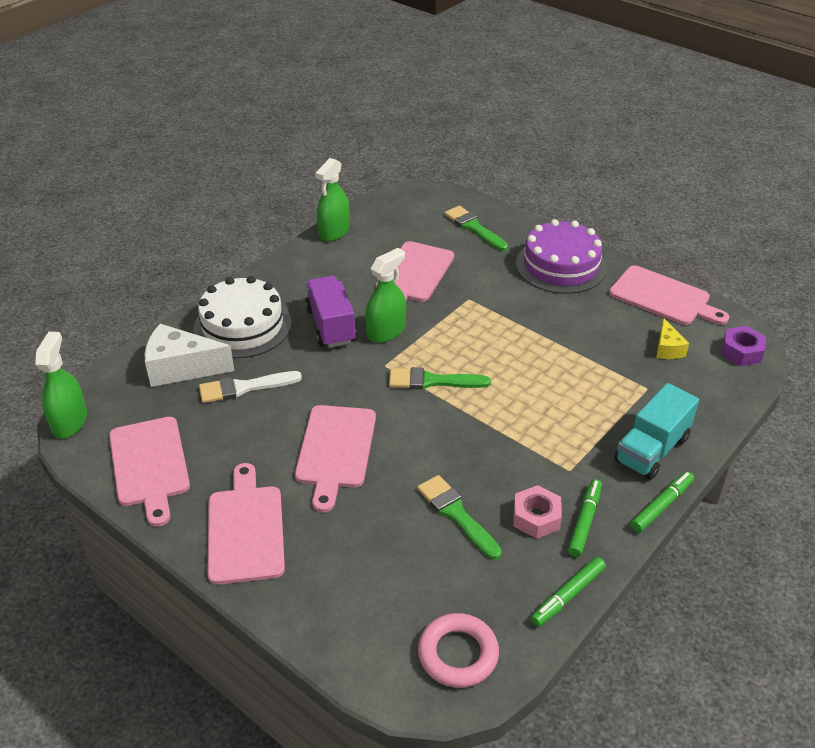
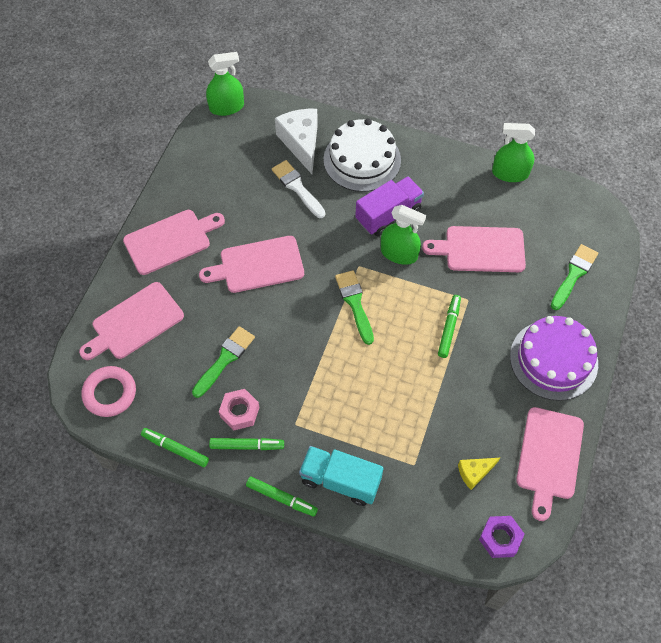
camera: 70 degrees right, 20 degrees up
(150, 465) = (205, 166): pink cutting board -> pink cutting board (134, 323)
(496, 321) = (449, 328): none -> green marker

